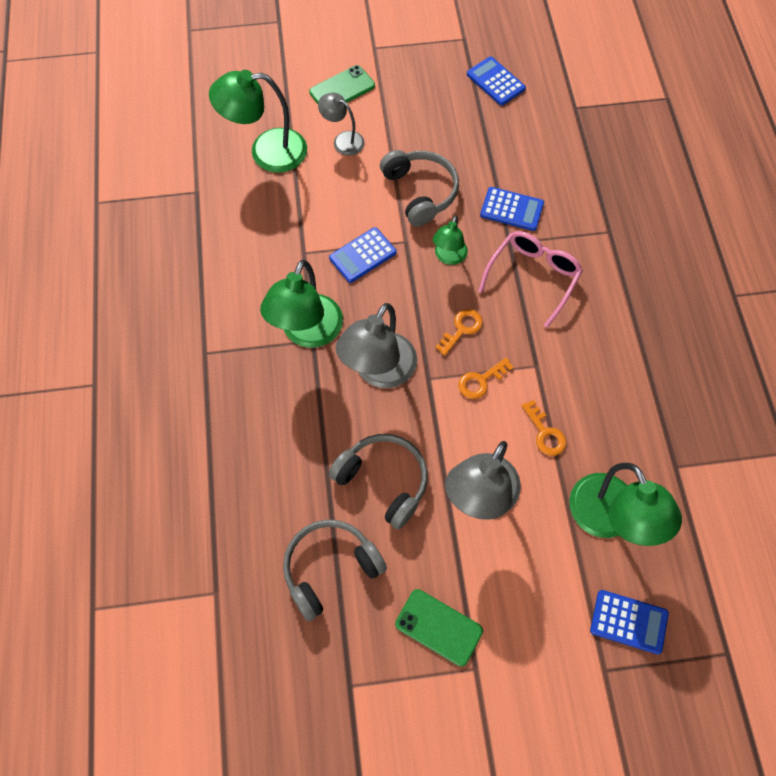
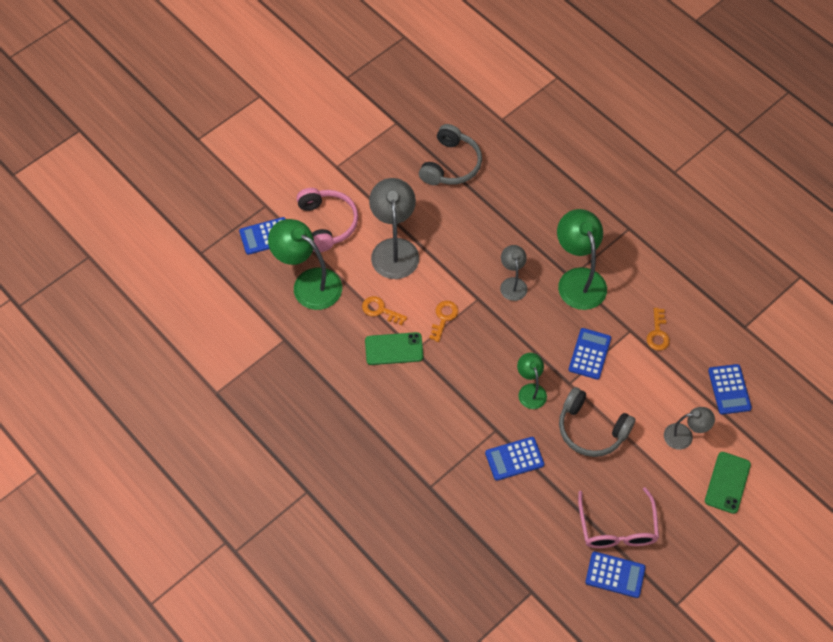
camera: 145 degrees right, 5 degrees down
(266, 151) = (729, 389): green lamp -> blue calculator
(379, 372) = (512, 283): grey lamp -> grey lamp, size x0.56
(383, 481) = (458, 224): grey headphones -> none
(438, 627) = (370, 173): green phone -> green phone (394, 349)
(462, 329) = (482, 344): orange key -> orange key (658, 333)
(533, 277) = (461, 413): pink glasses -> pink glasses (617, 528)
(539, 587) = (327, 223): none -> pink headphones

